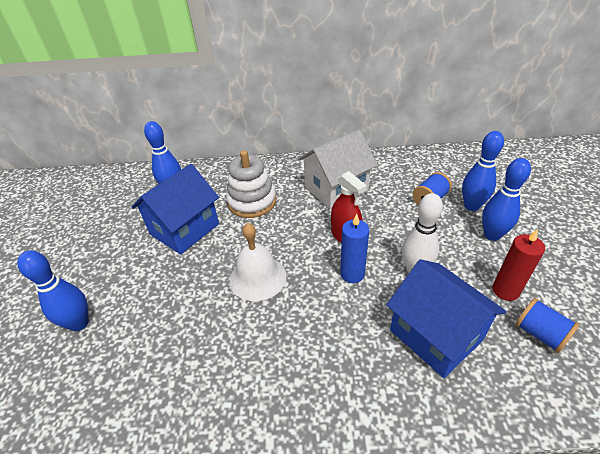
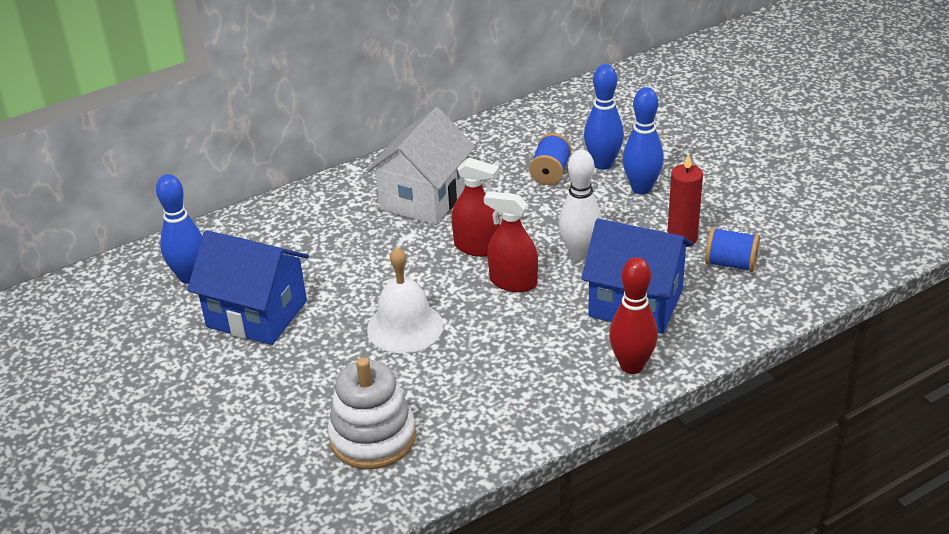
camera: 30 degrees left, 5 degrees down
(79, 323) = (222, 454): blue bowling pin -> none
(184, 229) = (257, 314): blue house -> blue house turned 75 degrees counterclockwise
(252, 202) = (321, 251): white stacking toy -> white stacking toy (372, 437)
(352, 274) = (513, 282): blue candle -> red spray bottle
(398, 399) = (632, 366): none -> red bowling pin

